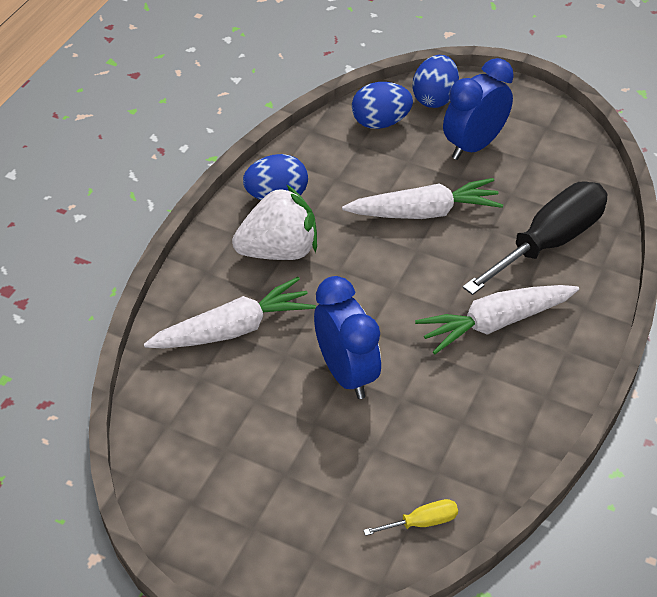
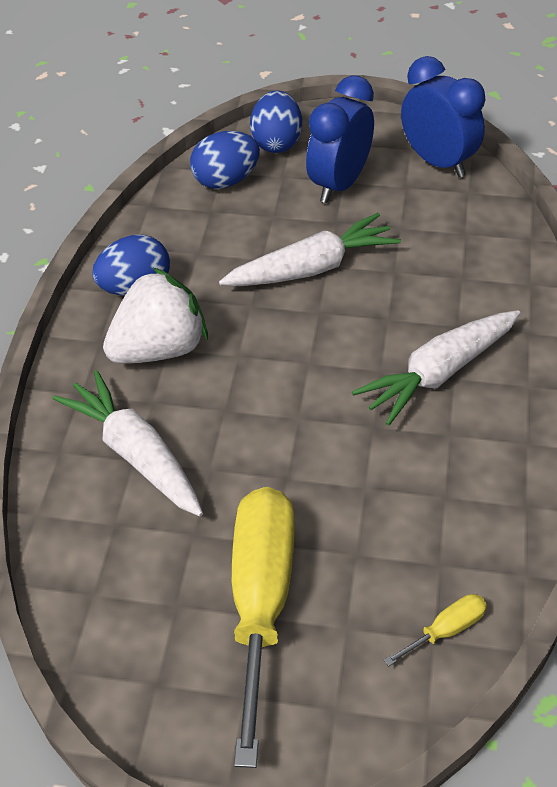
camera: 15 degrees left, 0 degrees up
(233, 329) = (136, 454): white carrot -> white carrot turned 90 degrees counterclockwise
(289, 464) = (261, 602): none -> yellow screwdriver
(346, 373) = (291, 474): blue clock -> blue clock (438, 162)
(549, 242) = (462, 270): black screwdriver -> none

